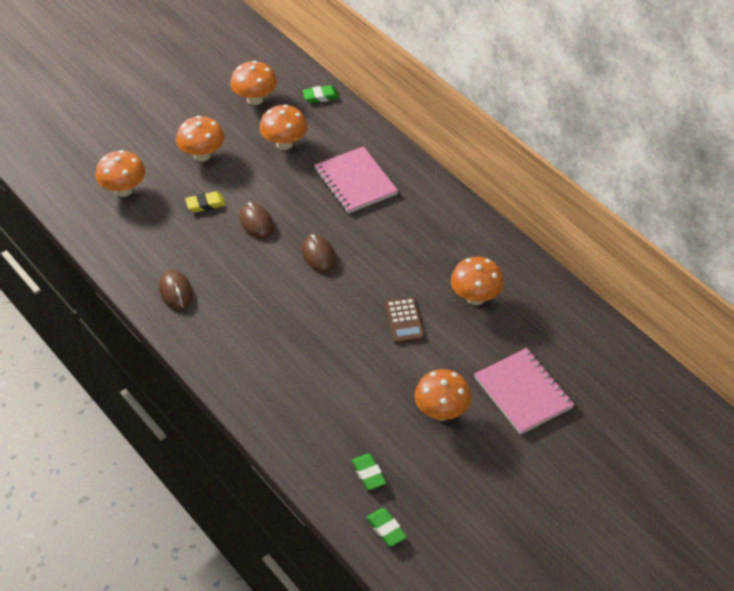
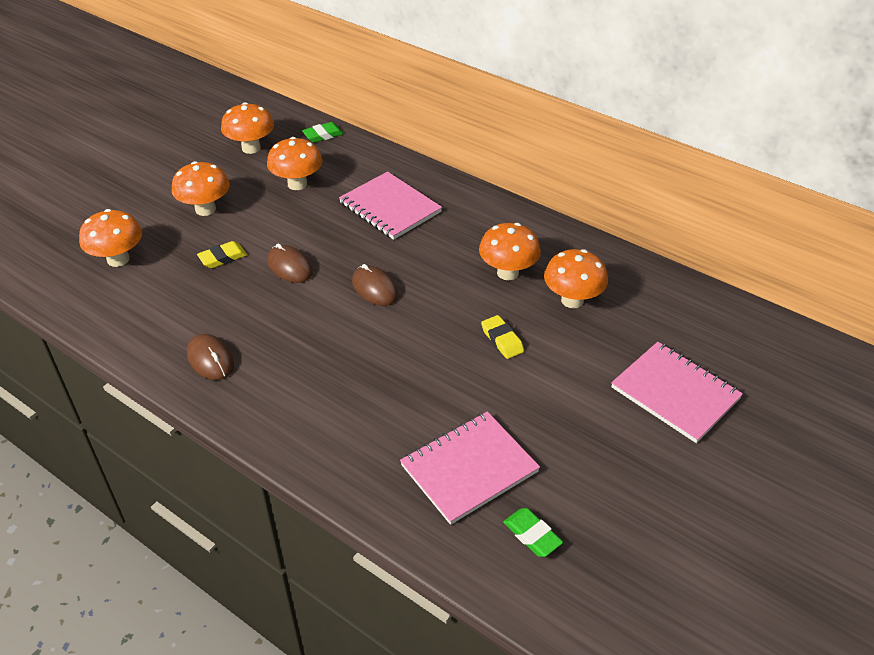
camera: 15 degrees left, 5 degrees down
(341, 417) = (469, 468): none -> pink notebook
(386, 529) = (585, 606): green eraser -> none
(404, 320) = (502, 340): brown calculator -> yellow eraser
(441, 412) = (590, 436): orange mushroom -> orange mushroom (507, 273)

